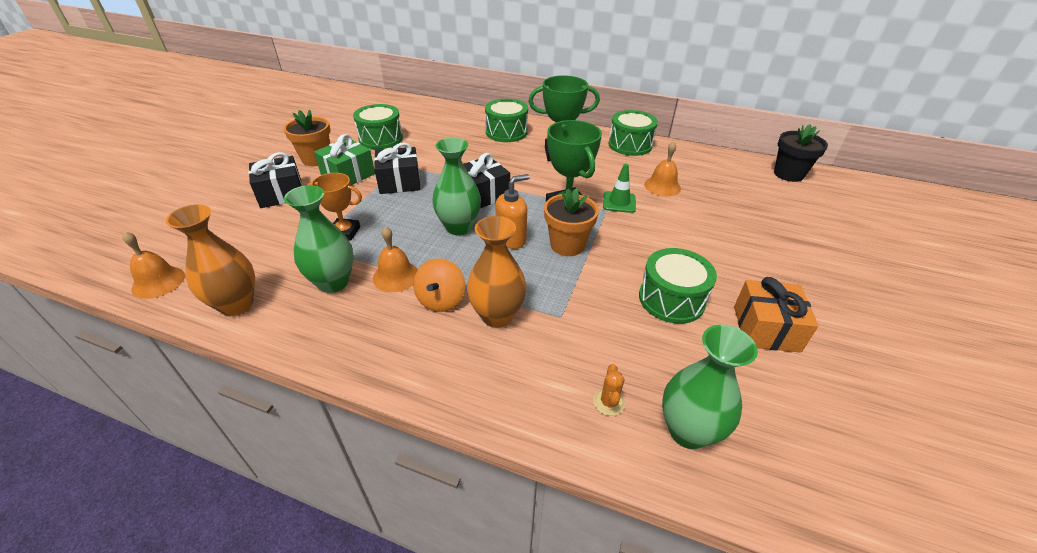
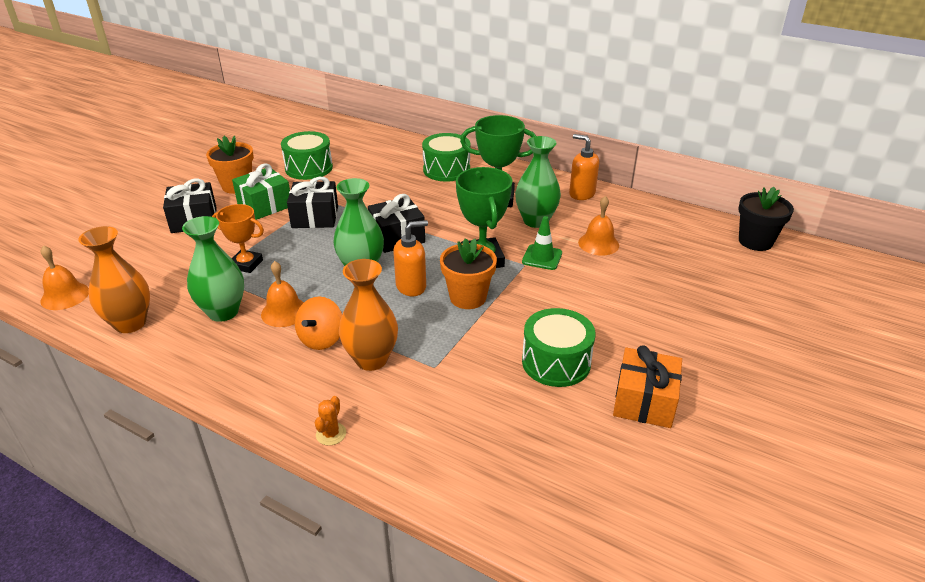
camera: 10 degrees right, 5 degrees down
(608, 402) = (451, 449): orange cactus -> orange cactus (331, 434)
(630, 145) = (581, 194): green drum -> orange soap dispenser
(688, 431) = (519, 484): green vase -> green vase (535, 221)

